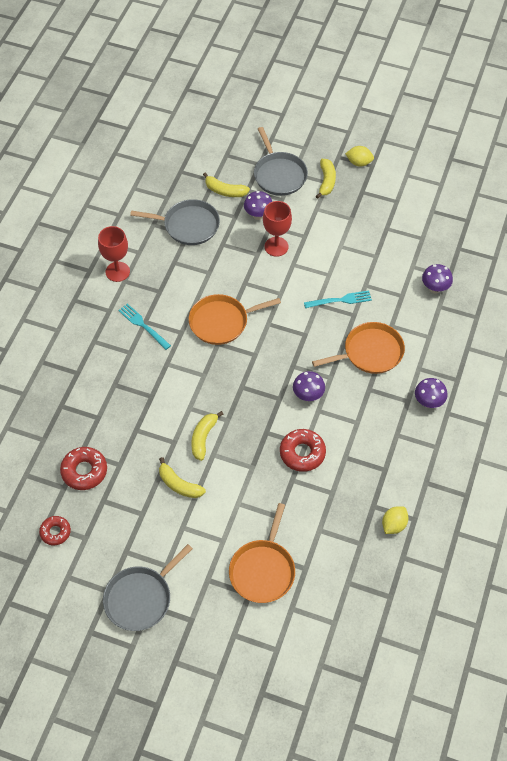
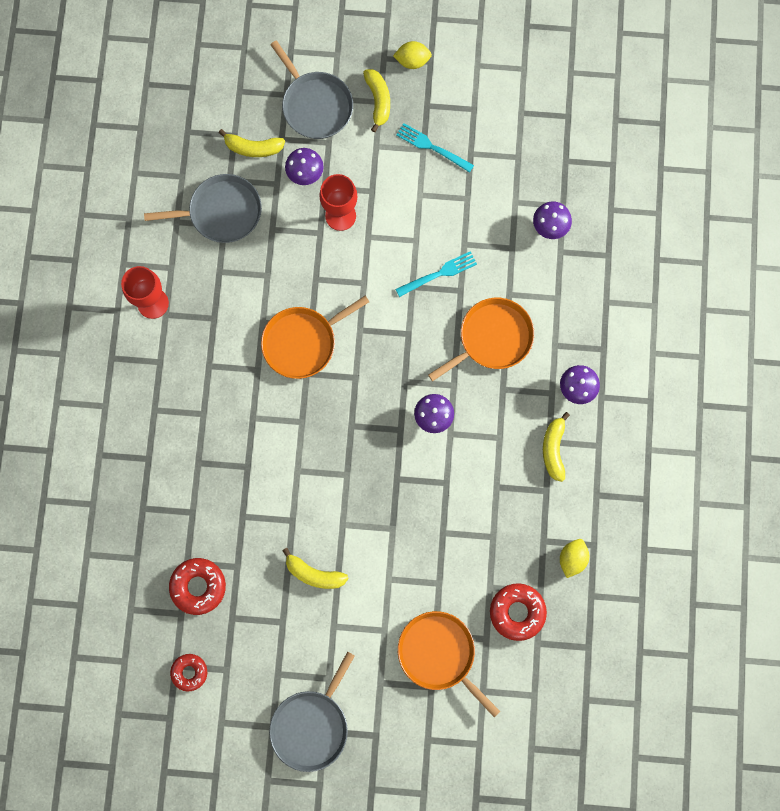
camera: 15 degrees left, 20 degrees up
(143, 325) = (208, 372): turquoise fork -> turquoise fork (432, 147)
(203, 438) = (325, 505): yellow banana -> yellow banana (553, 449)
(263, 570) = (439, 654): orange pan -> orange pan turned 135 degrees clockwise
(302, 453) = (446, 495): red donut -> red donut (517, 612)

